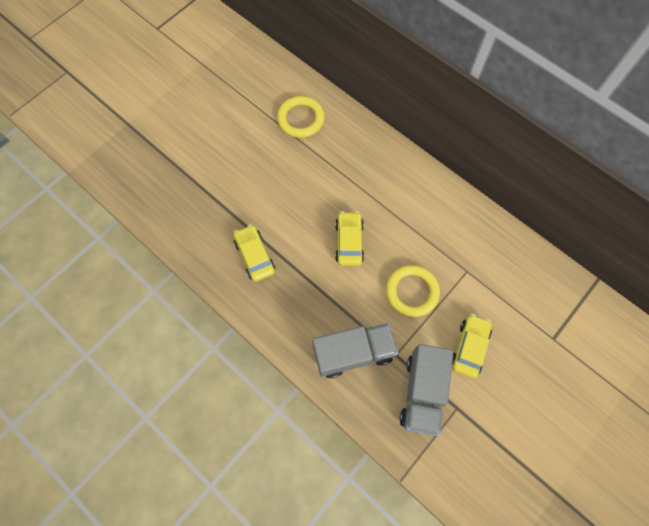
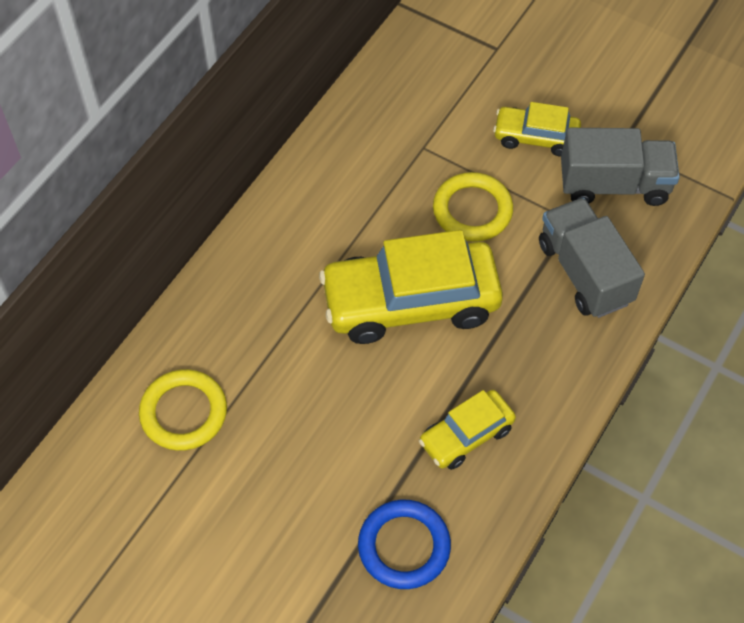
camera: 100 degrees left, 10 degrees down
(198, 212) = (404, 546): none -> blue ring
(349, 242) = (410, 302): yellow car -> yellow car, size x1.90

